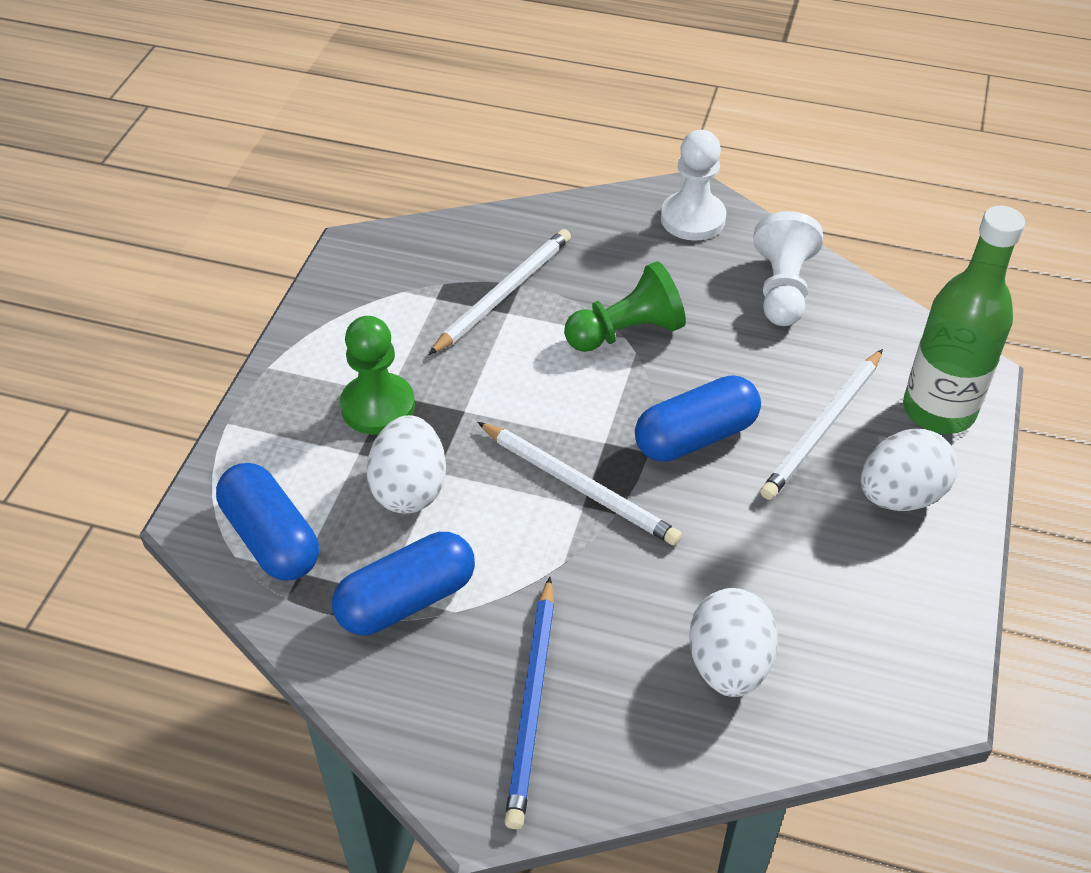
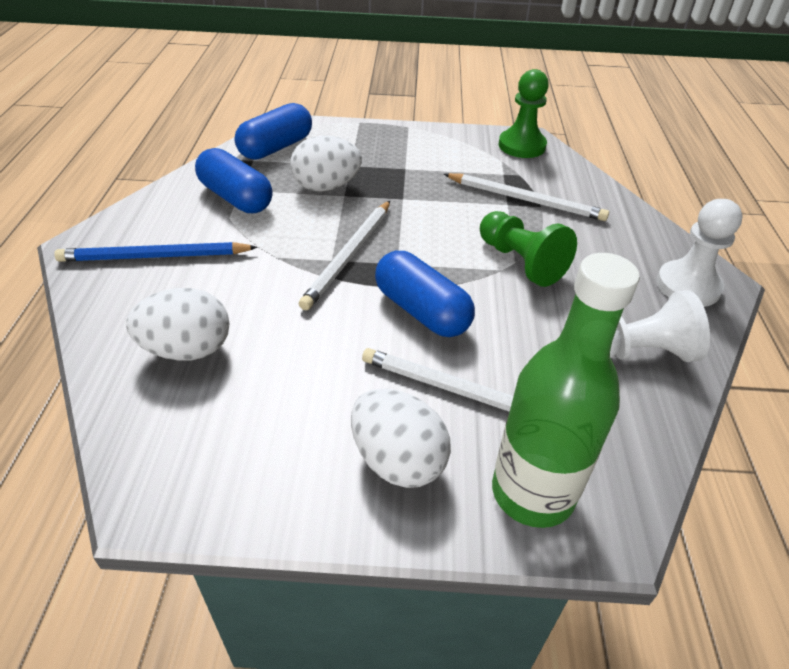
camera: 75 degrees right, 5 degrees down
(378, 406) = (392, 166): green pawn -> green pawn (521, 146)

